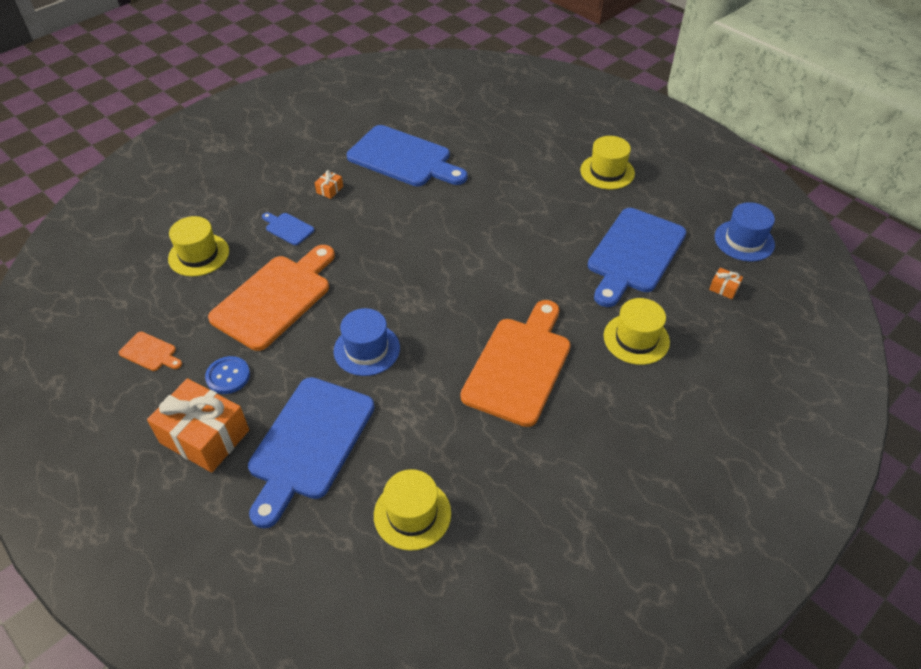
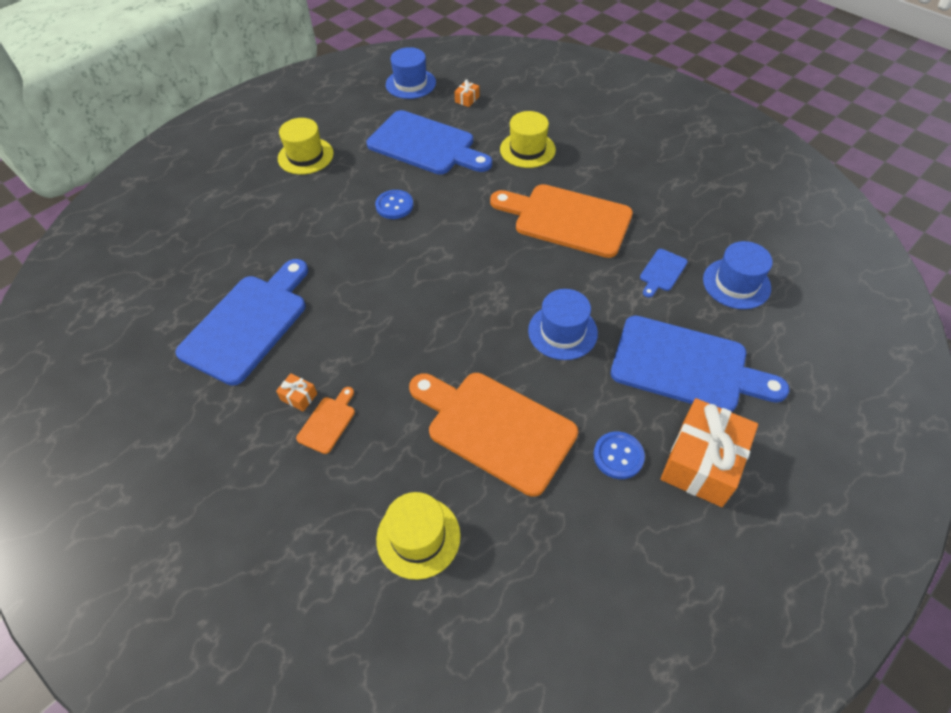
camera: 90 degrees left, 5 degrees up
(150, 352) = (596, 555): orange cutting board -> orange cutting board (328, 422)
(288, 228) = (370, 434): blue cutting board -> blue cutting board (662, 272)
(412, 514) = (736, 283): yellow hat -> blue hat
(538, 233) = (394, 205): none -> blue button

